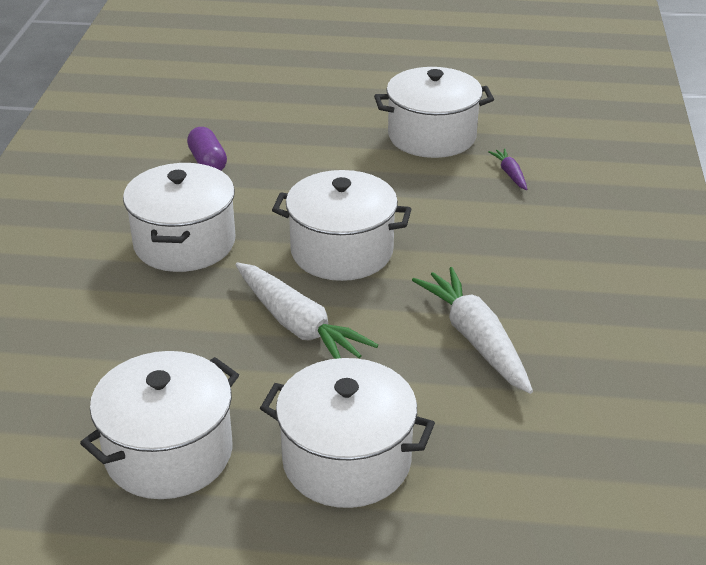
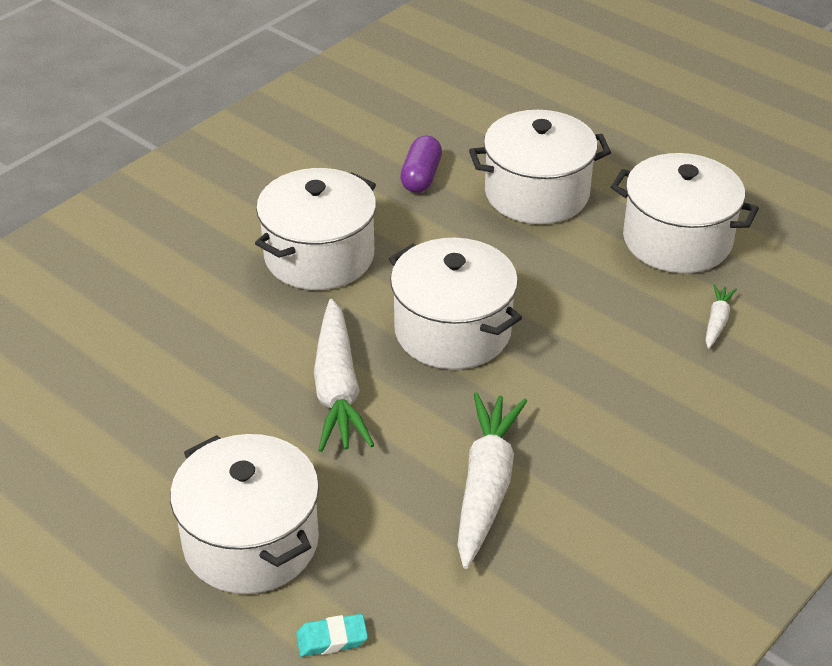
camera: 35 degrees right, 5 degrees up
(169, 453) = (120, 454): white pot -> white pot (537, 193)
(481, 494) = (332, 639): none -> turquoise eraser
(510, 174) = (717, 321): purple carrot -> white carrot

